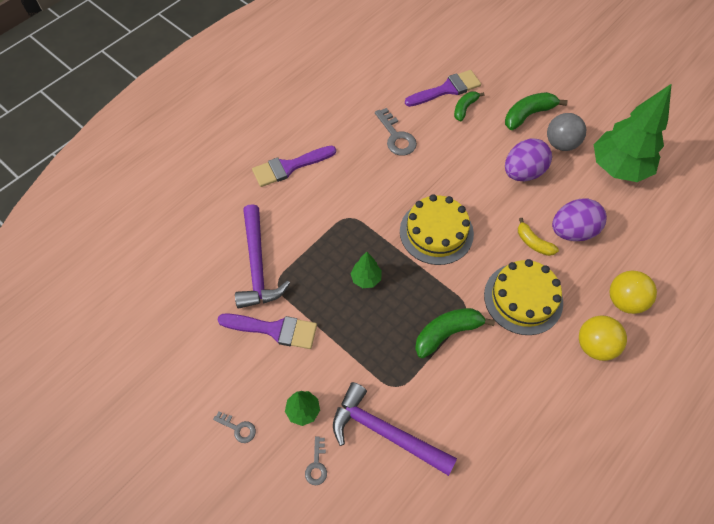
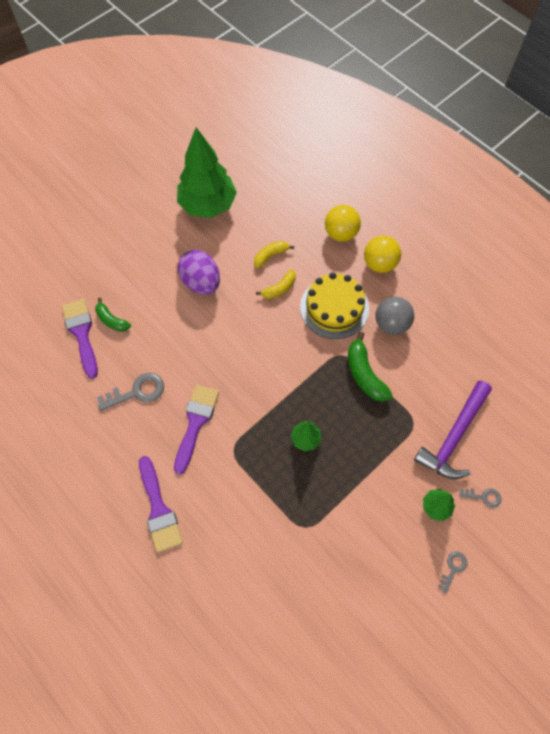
camera: 85 degrees left, 5 degrees up
(257, 265) = (282, 548): purple hammer -> none
(274, 329) = (355, 531): purple brush -> purple brush (196, 422)
(436, 232) = (259, 369): yellow cake -> none
(528, 115) = (132, 264): green banana -> none
(560, 144) = (172, 244): grey ball -> grey ball (391, 324)
(572, 231) = (270, 256): purple egg -> yellow banana

